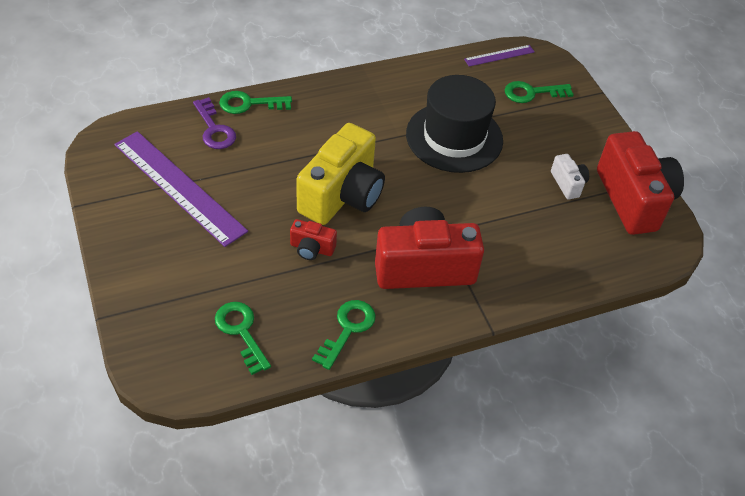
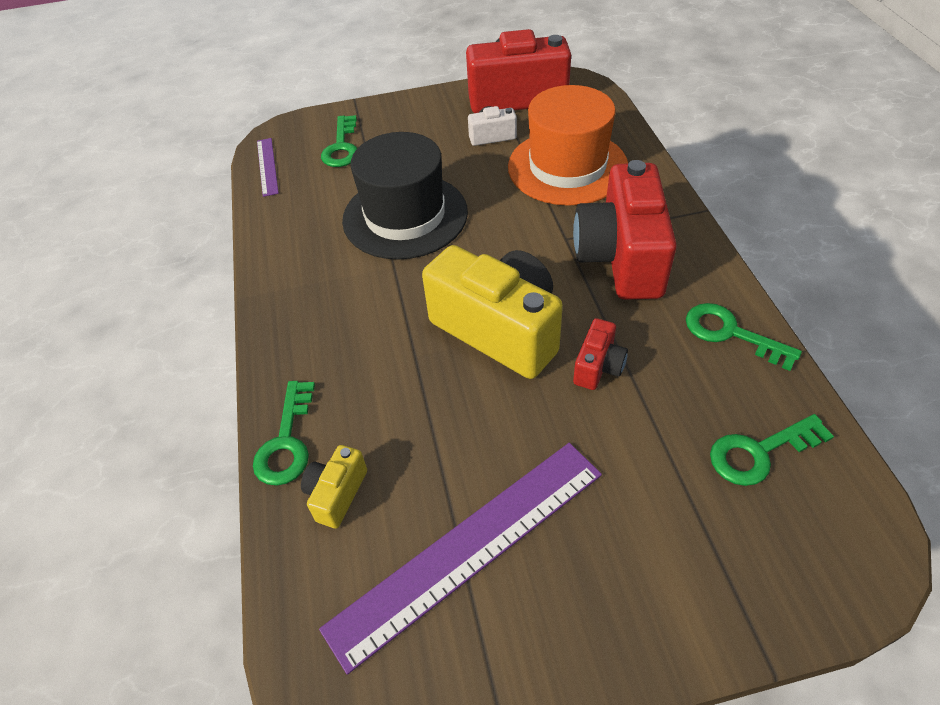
camera: 75 degrees left, 0 degrees up
(214, 129) = (337, 494): purple key -> yellow camera
(534, 235) = (567, 167): none -> orange hat

